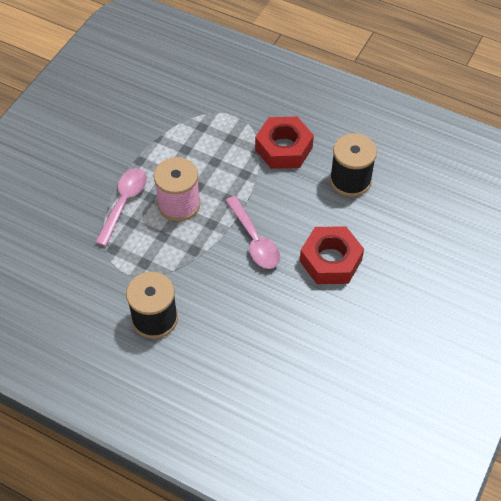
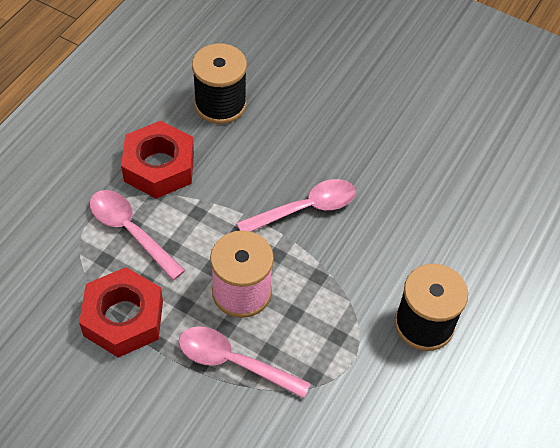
camera: 90 degrees left, 0 degrees up
(225, 138) = (130, 231): none -> pink spoon
(330, 260) = (338, 135): red nut -> red nut (123, 318)

